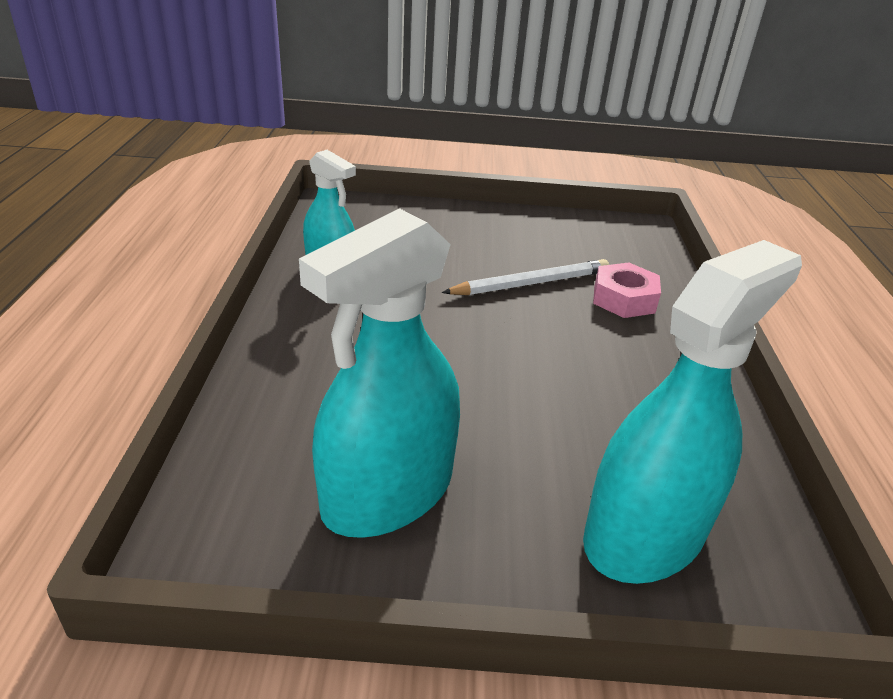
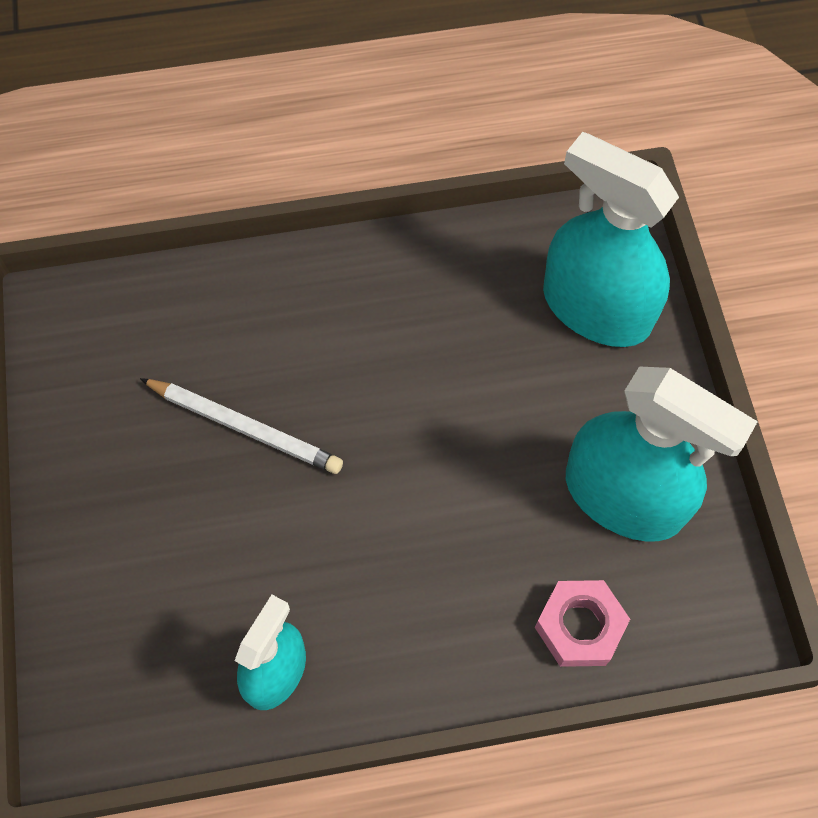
camera: 100 degrees left, 30 degrees up
(531, 283) = (245, 427): white pencil -> white pencil turned 150 degrees clockwise
(624, 299) = (253, 327): pink nut -> pink nut (579, 626)

